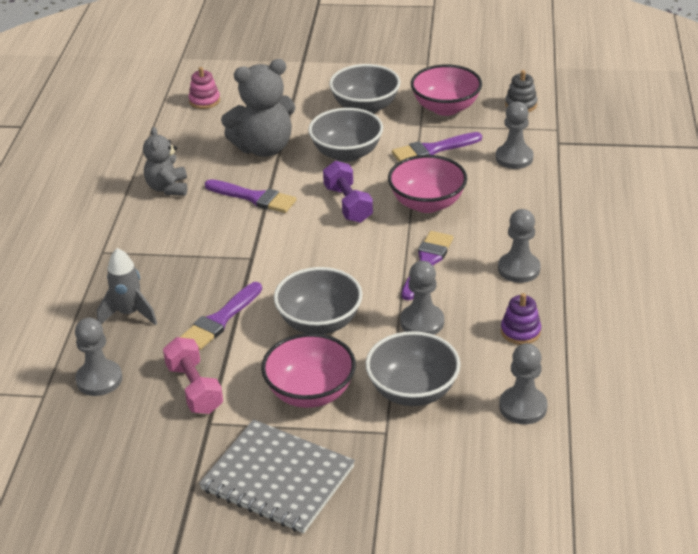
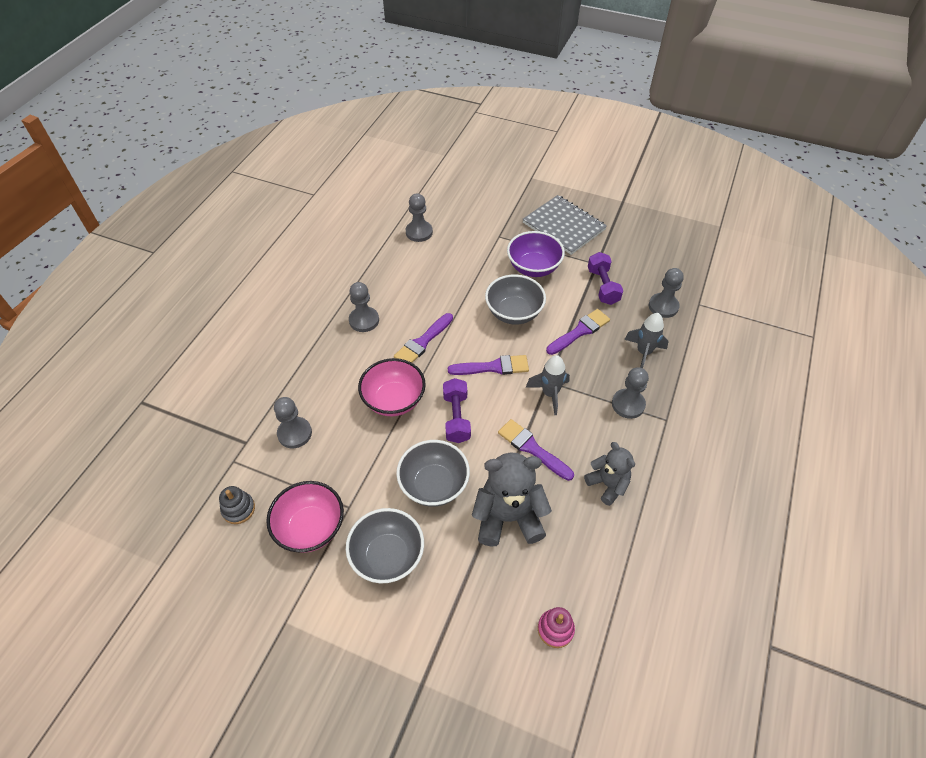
camera: 165 degrees left, 15 degrees up
(168, 188) = (607, 484): grey teddy bear -> grey teddy bear turned 45 degrees counterclockwise
(194, 388) = (603, 286): pink dumbbell -> purple dumbbell
(246, 246) = (550, 394): none -> grey rocket
(310, 392) = (533, 267): pink bowl -> purple bowl
(412, 391) = (474, 255): grey bowl -> none
(422, 322) = (448, 296): grey pawn -> grey pawn (628, 404)
(432, 150) = (356, 466): purple brush -> purple brush (493, 367)
(520, 331) = (392, 275): purple stacking toy -> none

